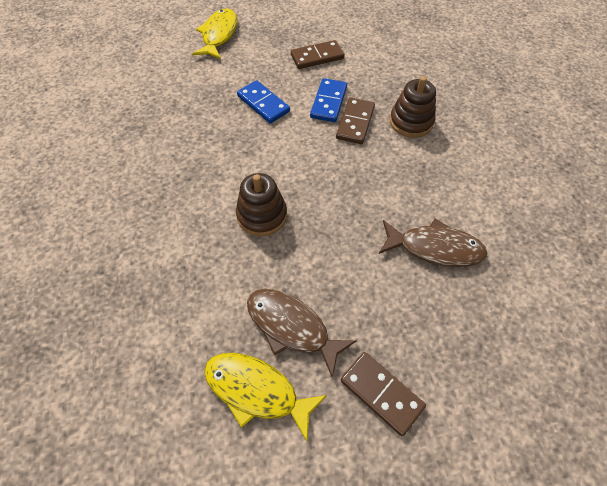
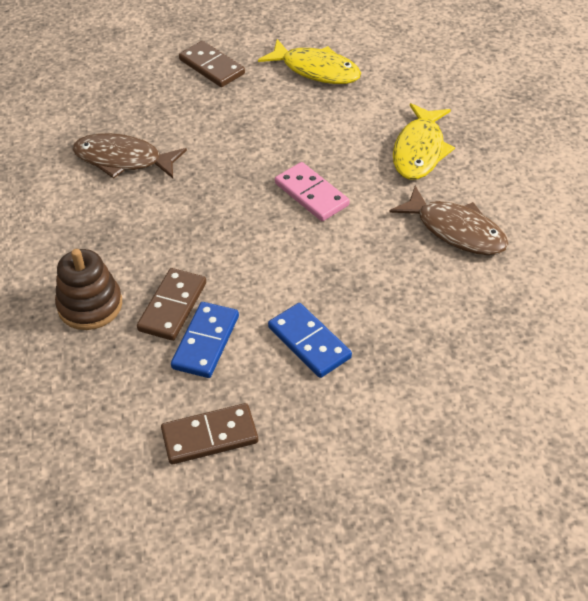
camera: 175 degrees left, 10 degrees down
(219, 35) = (398, 501): yellow fish -> yellow fish (419, 151)
(262, 215) = (311, 194): brown stacking toy -> pink domino
(291, 327) = (284, 105): brown fish -> brown fish (456, 230)

